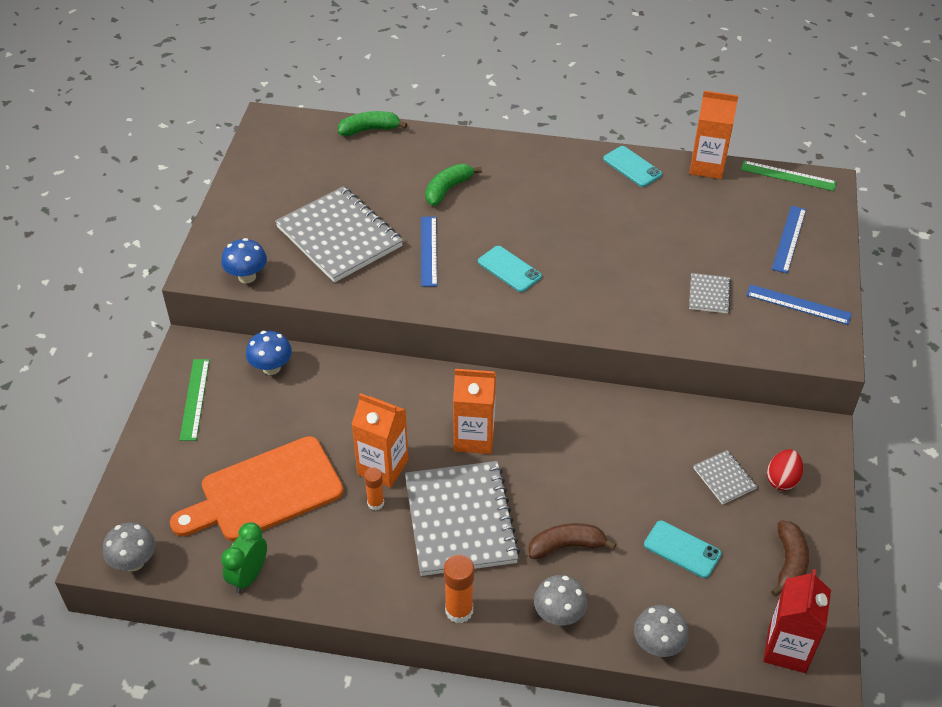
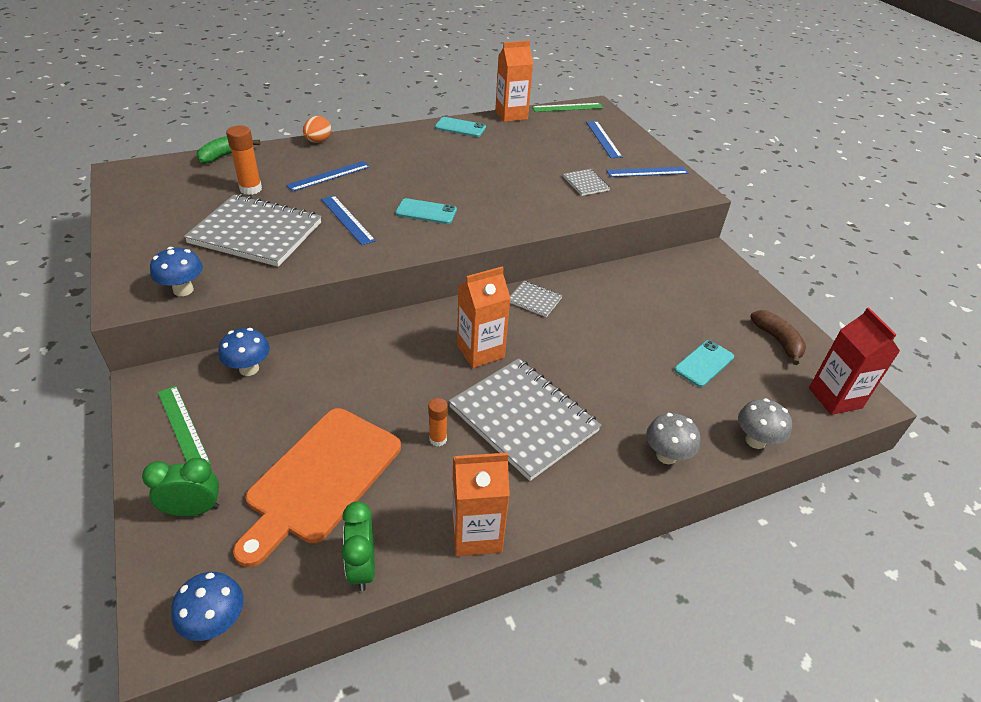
camera: 35 degrees left, 5 degrees down
(134, 562) = (216, 622): grey mushroom -> blue mushroom
(165, 472) = (193, 509): none -> green clock
(383, 467) = (420, 407): orange carton -> orange carton (476, 533)
(448, 189) = (329, 176): green banana -> blue ruler
(459, 610) = (586, 494): orange glue stick -> orange glue stick (251, 189)
(468, 138) = (318, 141): none -> orange egg
(566, 546) = (623, 400): brown banana -> none
(682, 549) = (704, 363): turquoise phone -> turquoise phone turned 45 degrees counterclockwise
(724, 478) = (684, 304): grey notebook -> grey notebook (534, 300)
(782, 479) = (719, 290): red egg -> none

